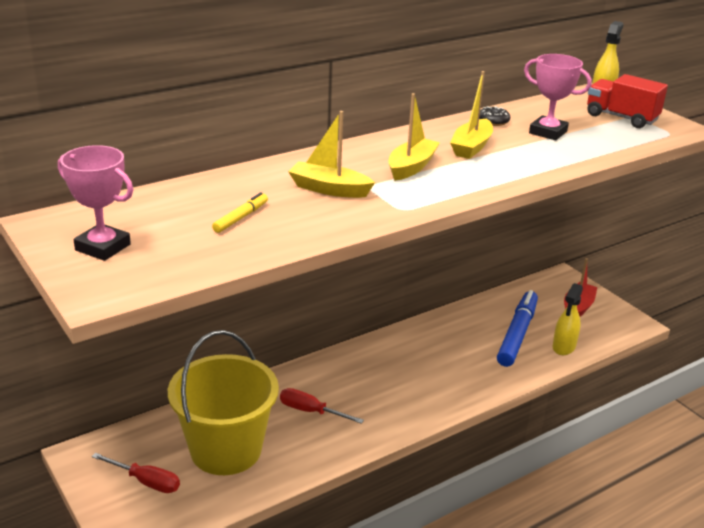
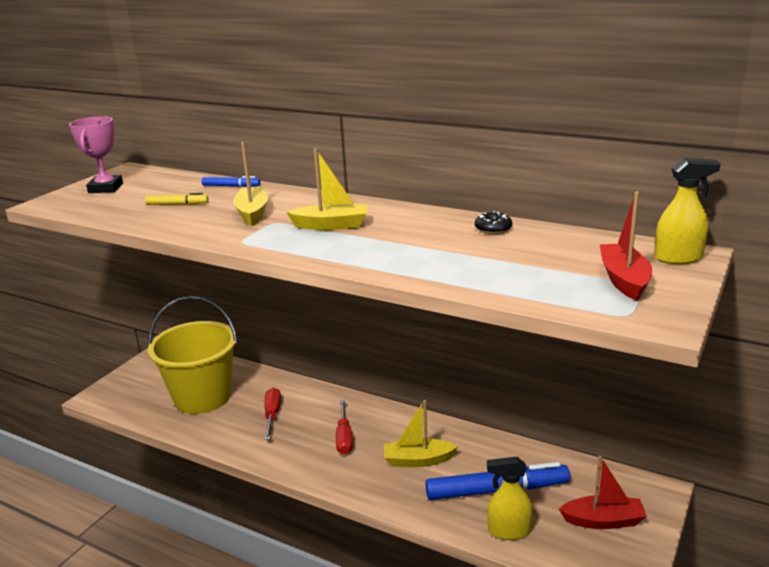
camera: 65 degrees right, 5 degrees down
(146, 481) = (152, 381): red screwdriver -> red screwdriver (344, 437)
(223, 181) = (231, 186): none -> blue marker
(471, 147) = (410, 235): yellow boat -> yellow boat (418, 460)
(548, 132) = (506, 255): pink trophy -> none
(621, 118) = (624, 280): red truck -> red boat

